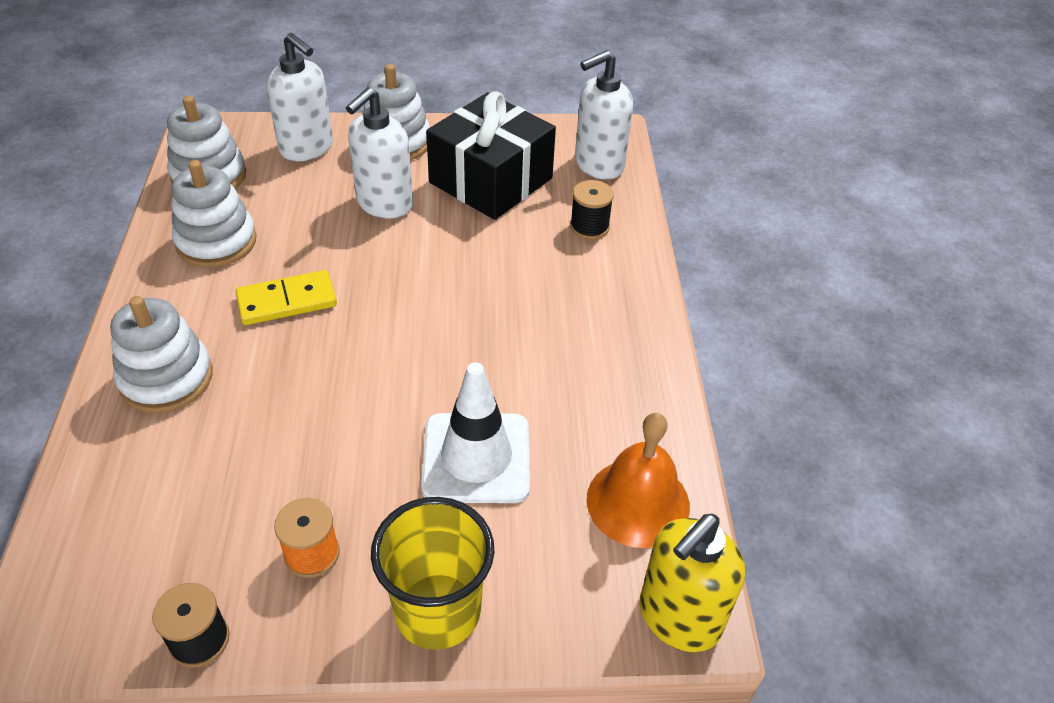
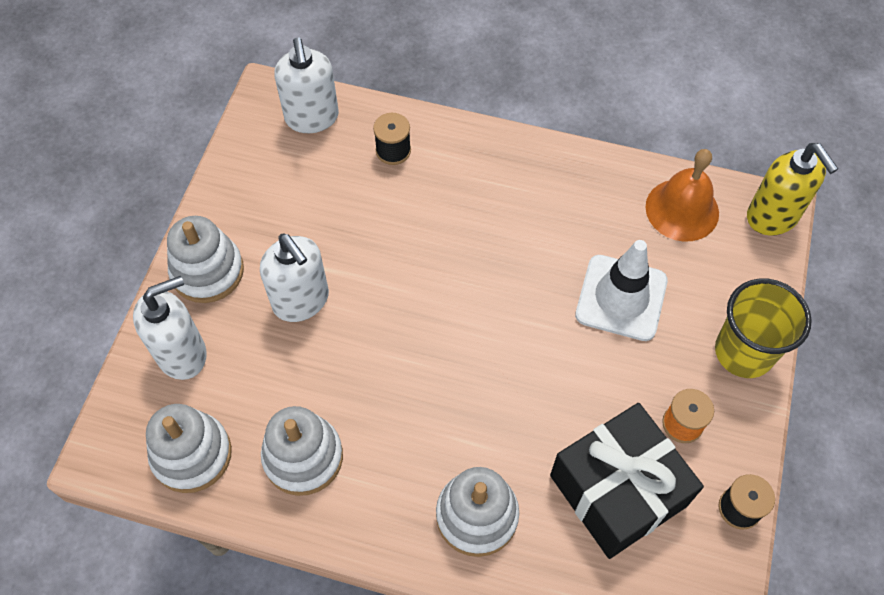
camera: 70 degrees left, 15 degrees up
(287, 301) = (409, 404): yellow domino -> none
(491, 180) = (301, 206): black gift -> black gift (617, 490)

